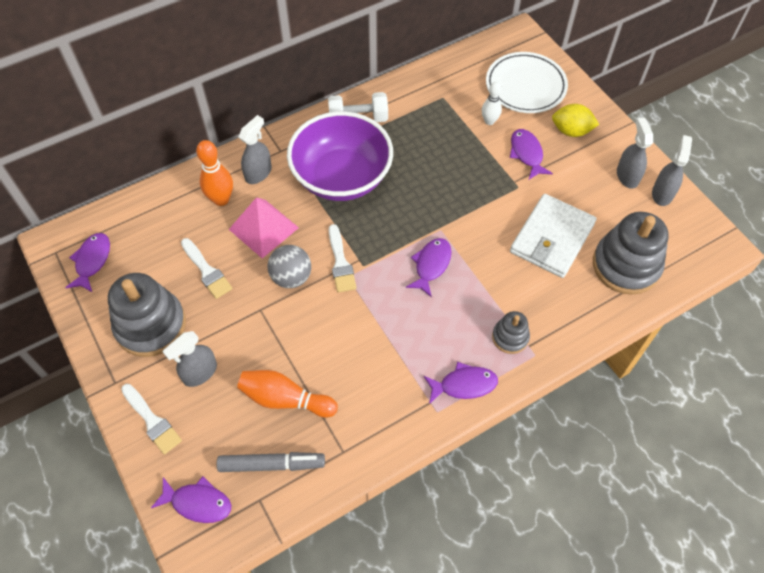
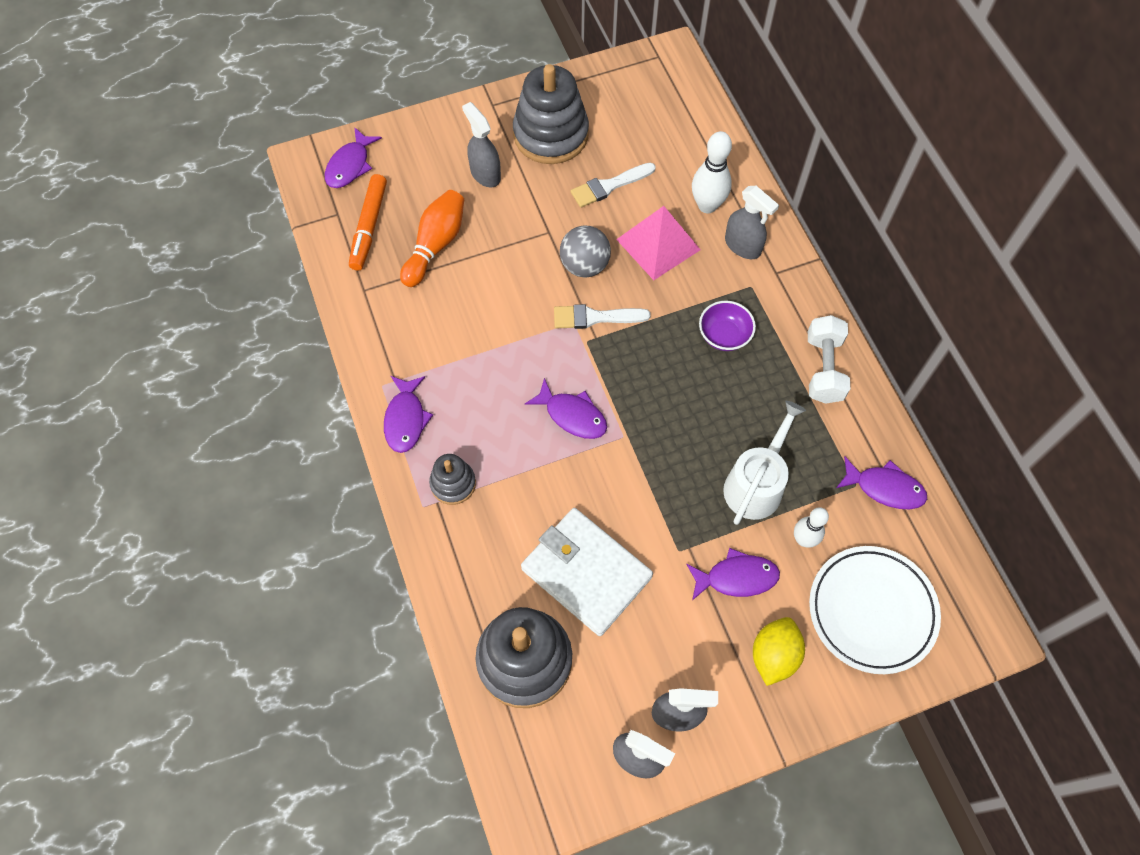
camera: 100 degrees right, 5 degrees up
(92, 261) = (641, 87): purple fish -> purple fish (884, 488)
(152, 421) = (443, 133): white brush -> none
(221, 199) = (707, 205): orange bowling pin -> white bowling pin
(271, 464) = (369, 227): grey marker -> orange marker
(341, 177) = (724, 335): purple bowl -> purple bowl, size x0.42
(457, 149) = (756, 484): none -> white watering can

